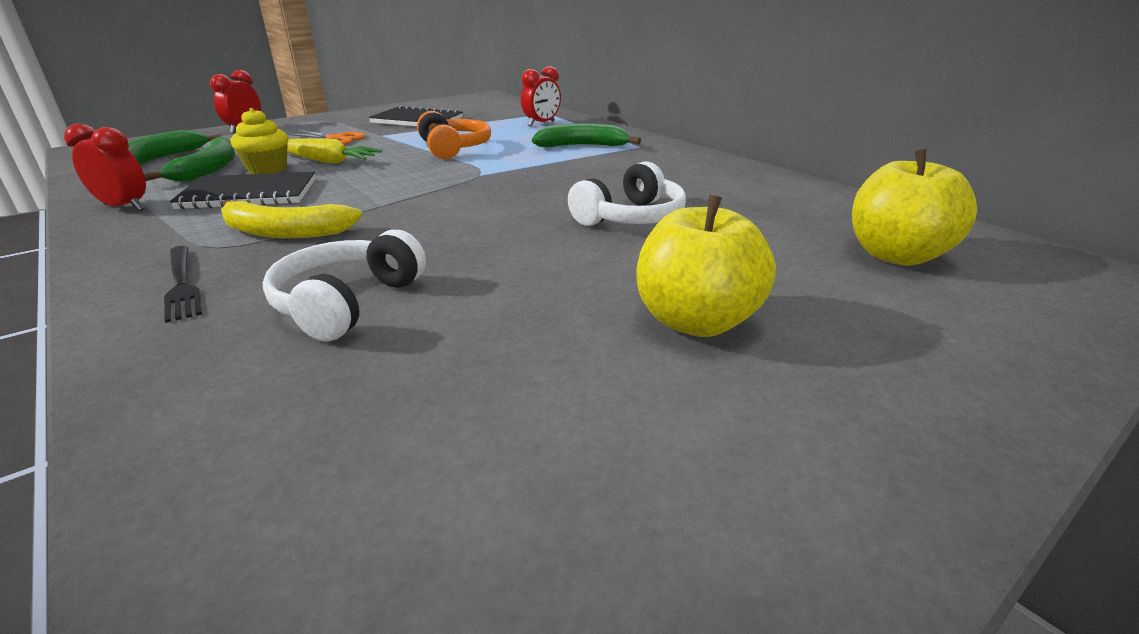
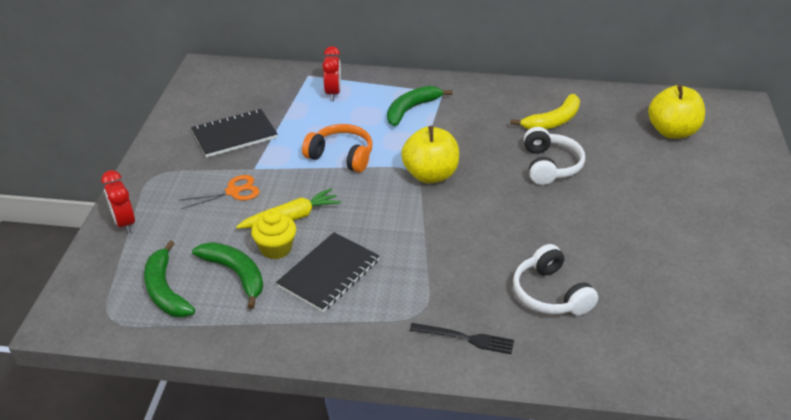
camera: 45 degrees left, 10 degrees up
(124, 207) = (286, 333): red clock -> none
(284, 232) = (426, 282): yellow banana -> yellow banana (553, 121)
(695, 321) = (667, 215): yellow apple -> yellow apple (430, 175)

